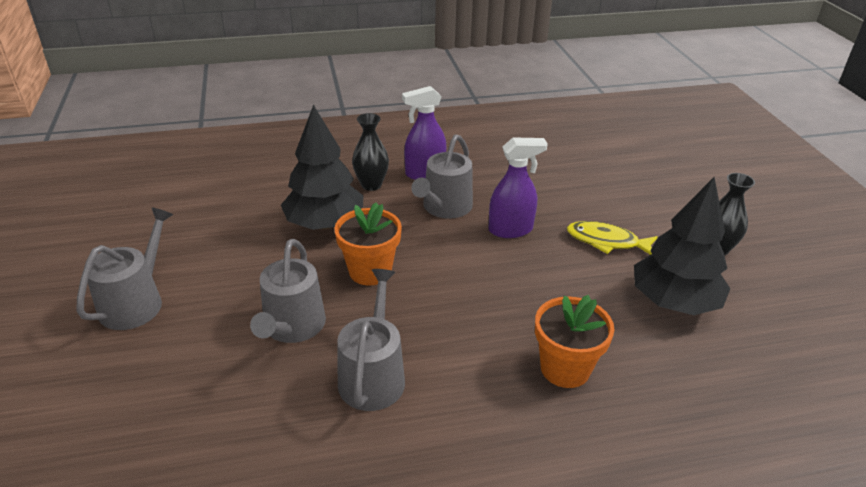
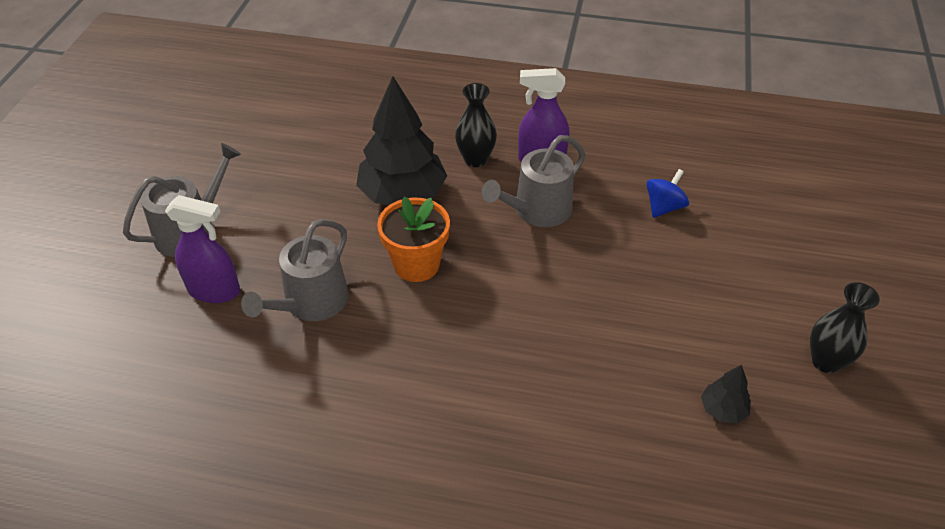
camera: 25 degrees right, 10 degrees up
(373, 375) = (355, 381): grey watering can -> none
(511, 230) = (593, 260): purple spray bottle -> purple spray bottle (214, 290)
(538, 182) = (664, 207): none -> blue spinning top
(565, 369) = (547, 443): orange flower pot -> none
(606, 241) = (695, 309): yellow fish -> none
(673, 302) = (723, 410): black tree -> black tree, size x0.44

